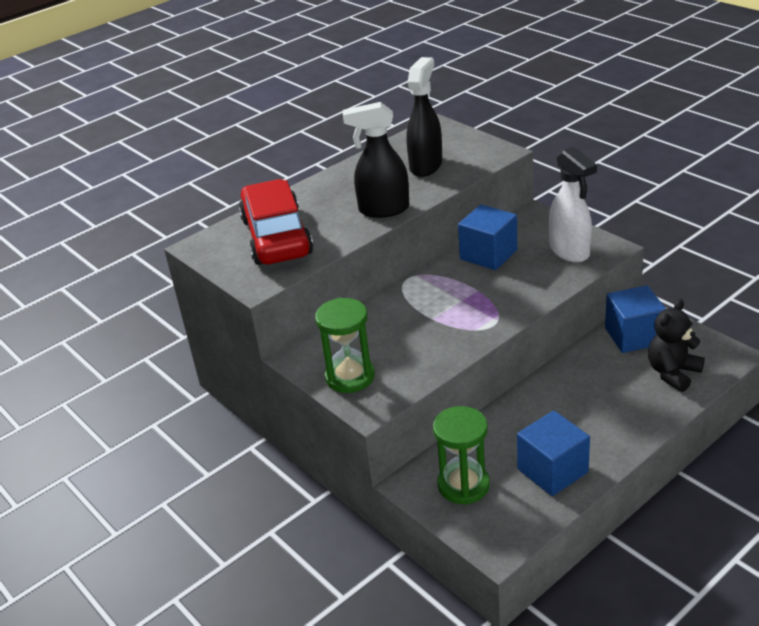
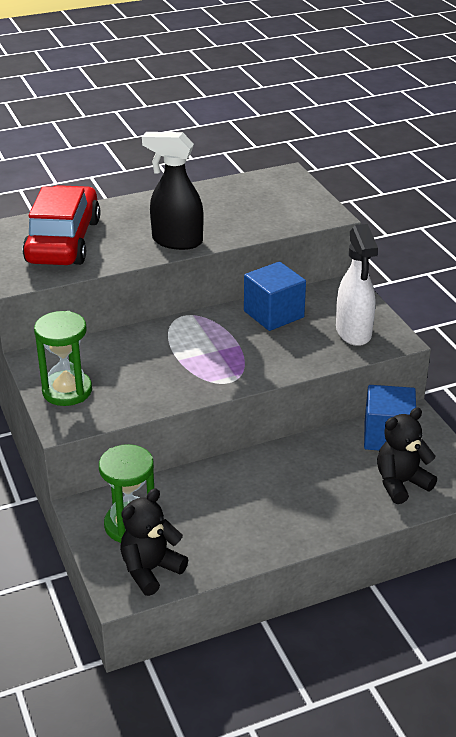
camera: 15 degrees right, 0 degrees up
(426, 166) = (247, 210): black spray bottle -> none
(510, 520) = (150, 570): none -> black teddy bear
(552, 470) = (220, 538): blue cube -> none

